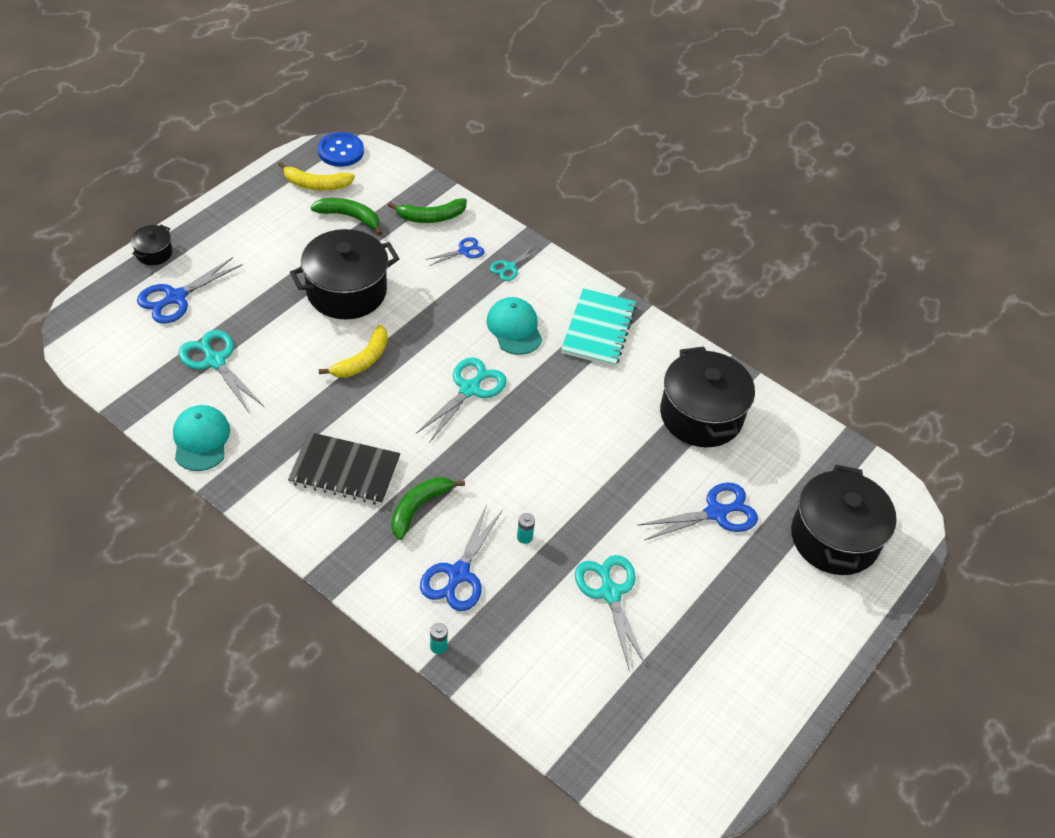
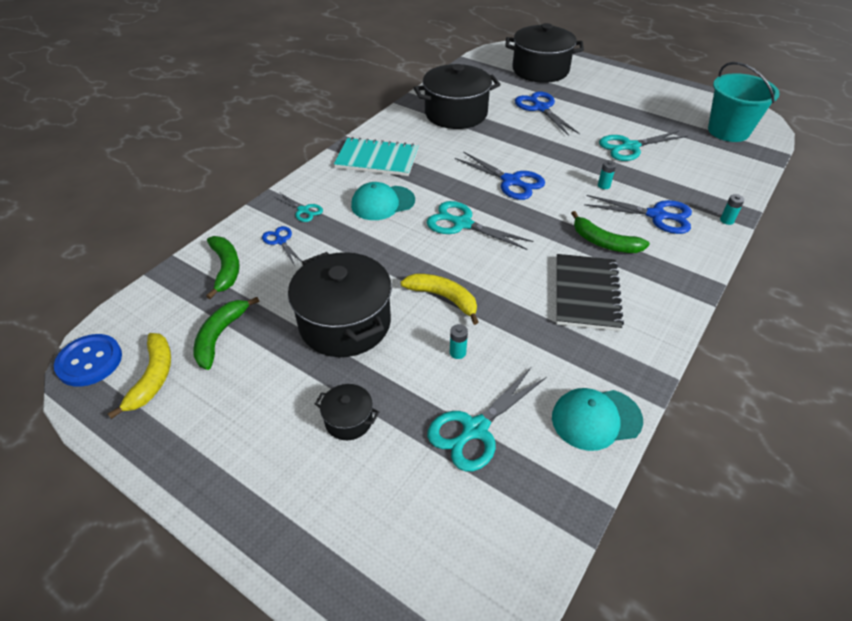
camera: 90 degrees left, 5 degrees down
(154, 253) = (280, 554): black pot -> black pot (348, 420)
(175, 298) = (372, 500): blue scissors -> blue scissors (511, 181)
(294, 361) = (457, 352): none -> turquoise battery
(647, 739) = (728, 131): none -> turquoise bucket

